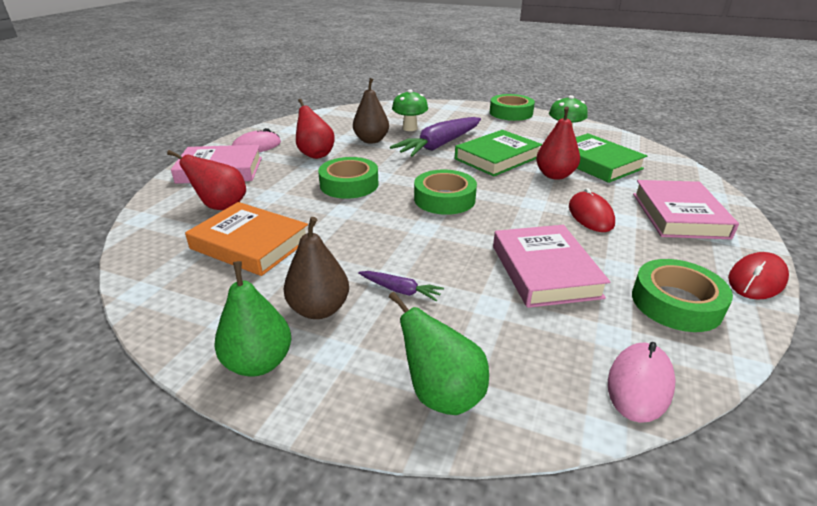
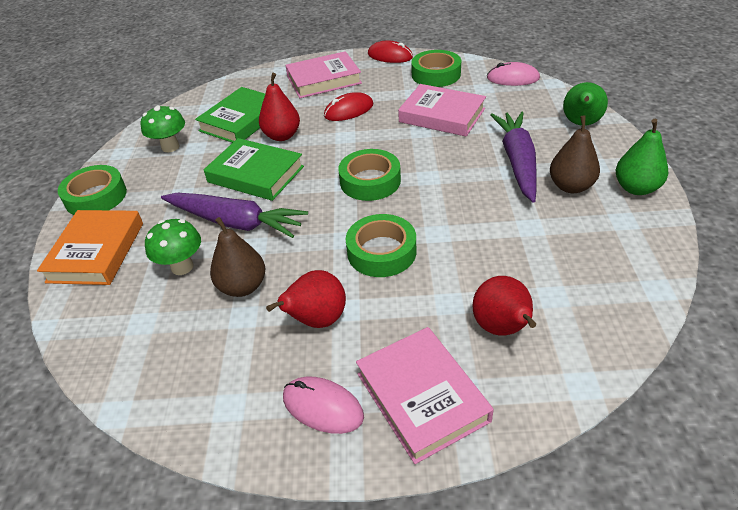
camera: 110 degrees left, 10 degrees up
(250, 244) = (540, 263): orange book -> orange book (96, 252)
(400, 290) = (517, 161): purple carrot -> purple carrot, size x2.22
(544, 271) = (442, 115): pink book -> pink book turned 60 degrees clockwise

